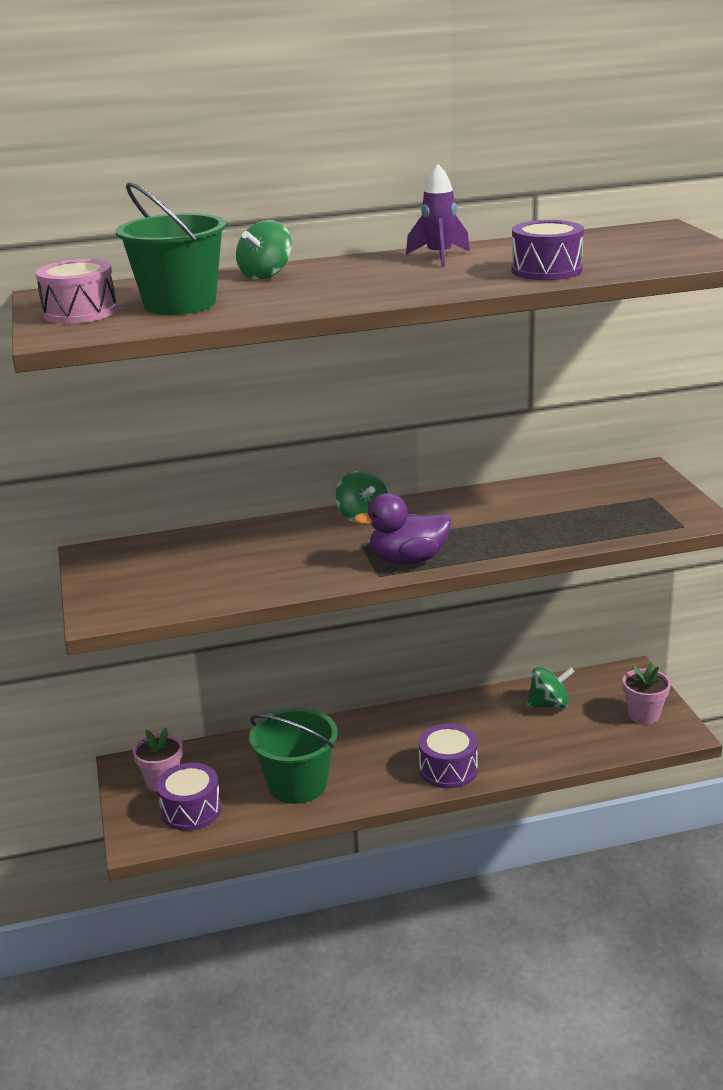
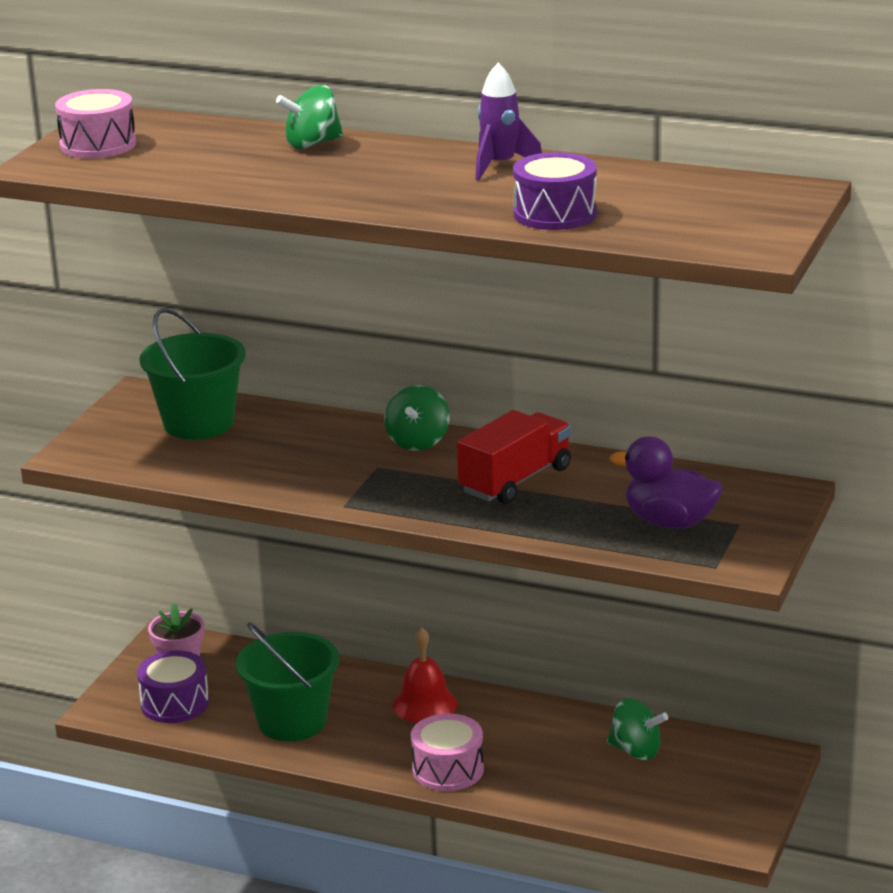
camera: 35 degrees right, 0 degrees up
(180, 304) = (184, 159): green bucket -> green bucket (198, 423)
(376, 732) = (424, 704): none -> red bell
(408, 560) = (392, 500): purple duck -> purple duck (669, 522)
(448, 769) = (448, 769): purple drum -> pink drum
(470, 519) = (515, 480): none -> red truck
(644, 715) = (724, 805): pink flower pot -> none

